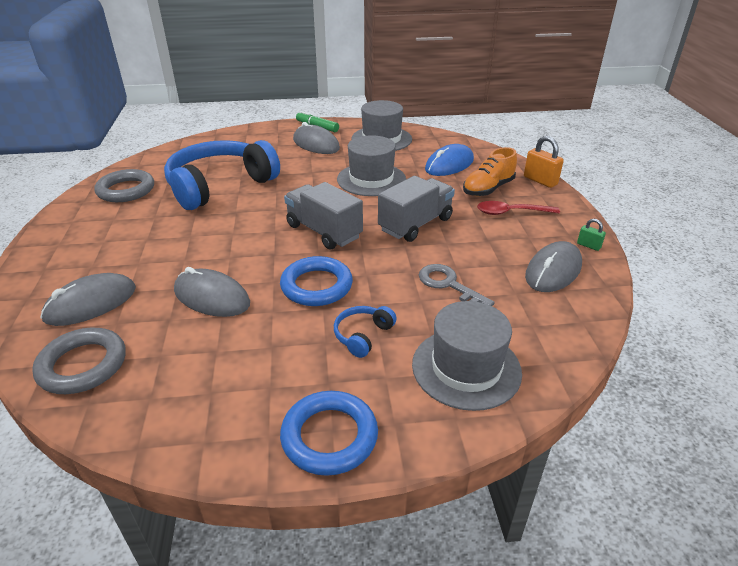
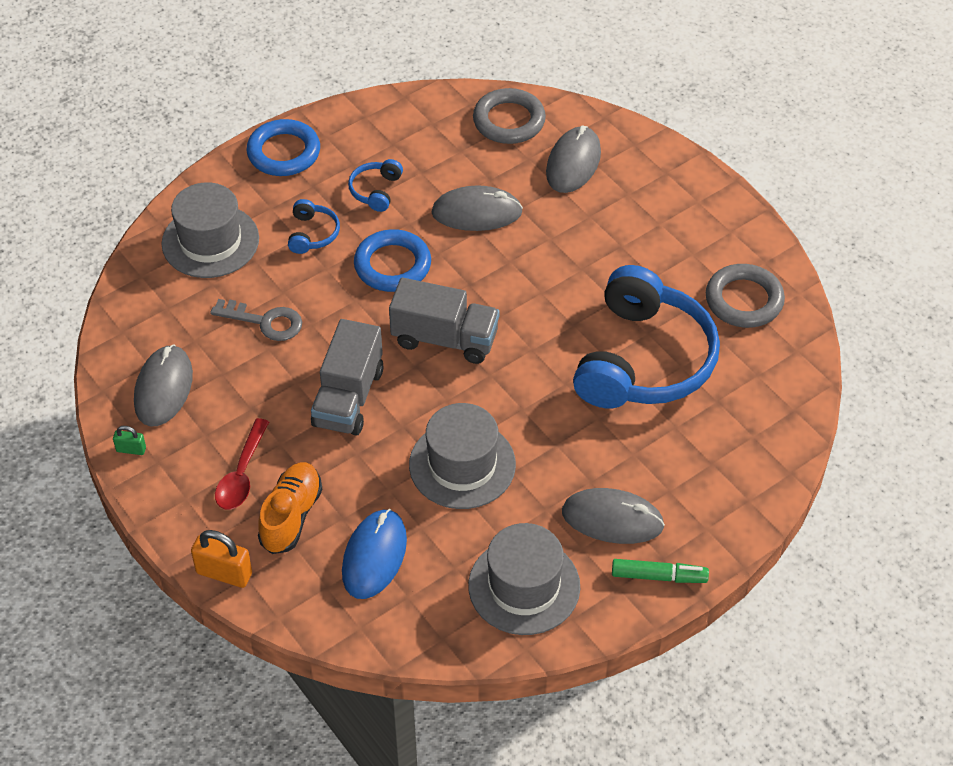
camera: 150 degrees right, 15 degrees up
(273, 351) = (375, 190): none -> blue headphones
(511, 212) = (242, 474): red spoon -> red spoon turned 135 degrees clockwise

